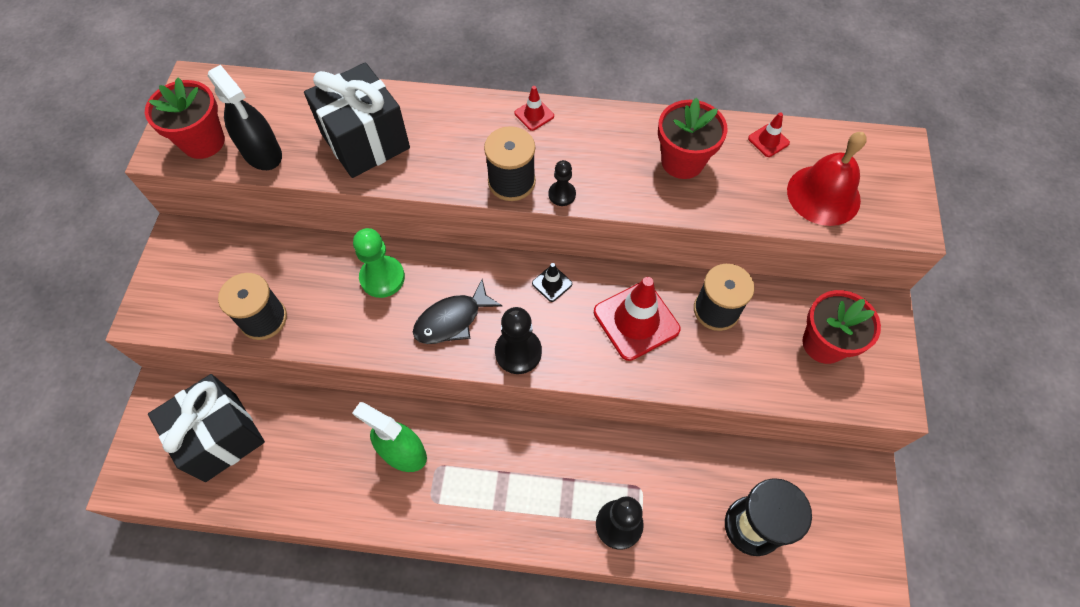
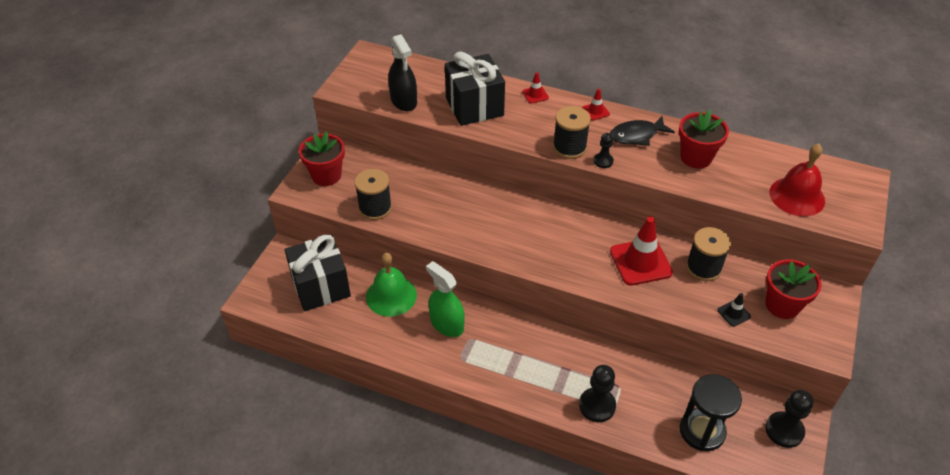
camera: 15 degrees right, 15 degrees down
(203, 142) = (366, 88): red flower pot -> red flower pot (326, 175)
(320, 427) = (391, 296): none -> green bell
(382, 278) = (462, 200): green pawn -> none
(452, 320) = (506, 234): black fish -> black fish (636, 135)
(518, 352) = (548, 263): black pawn -> black pawn (784, 430)
(552, 283) = (583, 227): black traffic cone -> black traffic cone (733, 313)
(768, 141) = (764, 156): red traffic cone -> red traffic cone (535, 95)

